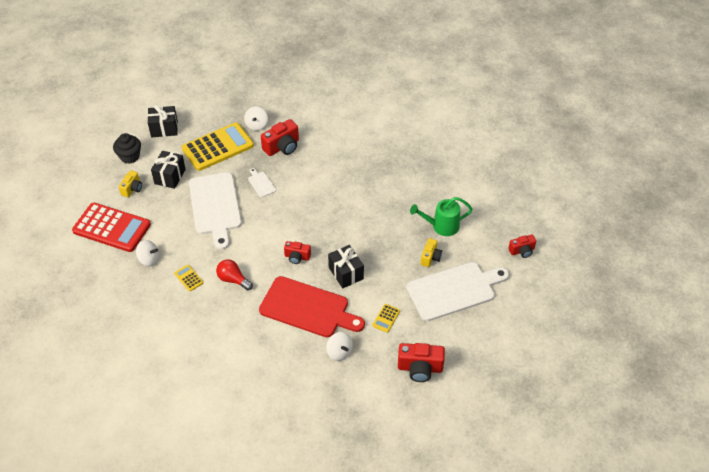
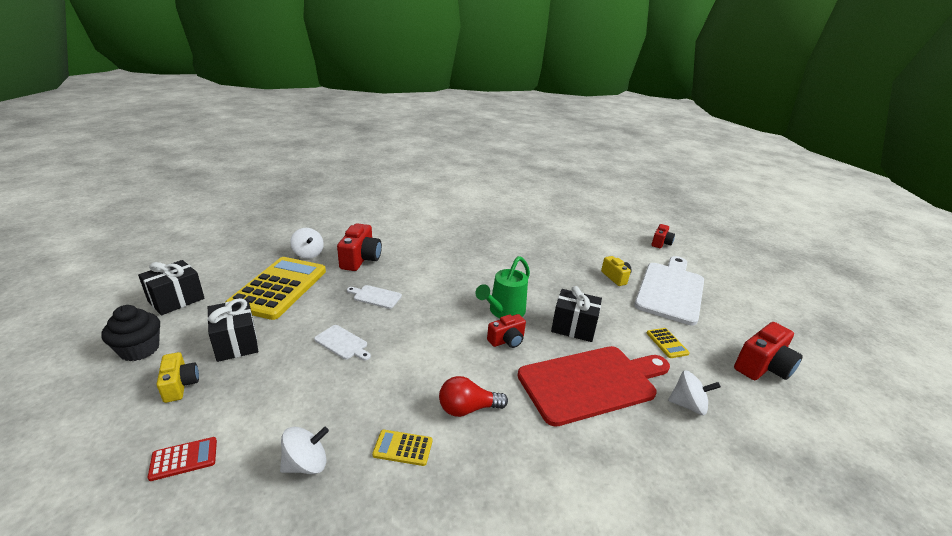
camera: 45 degrees left, 20 degrees down
(112, 228) = (184, 459): red calculator -> red calculator, size x0.40
(215, 206) = (342, 343): white cutting board -> white cutting board, size x0.42
(441, 226) = (586, 254): green watering can -> green watering can (503, 312)

